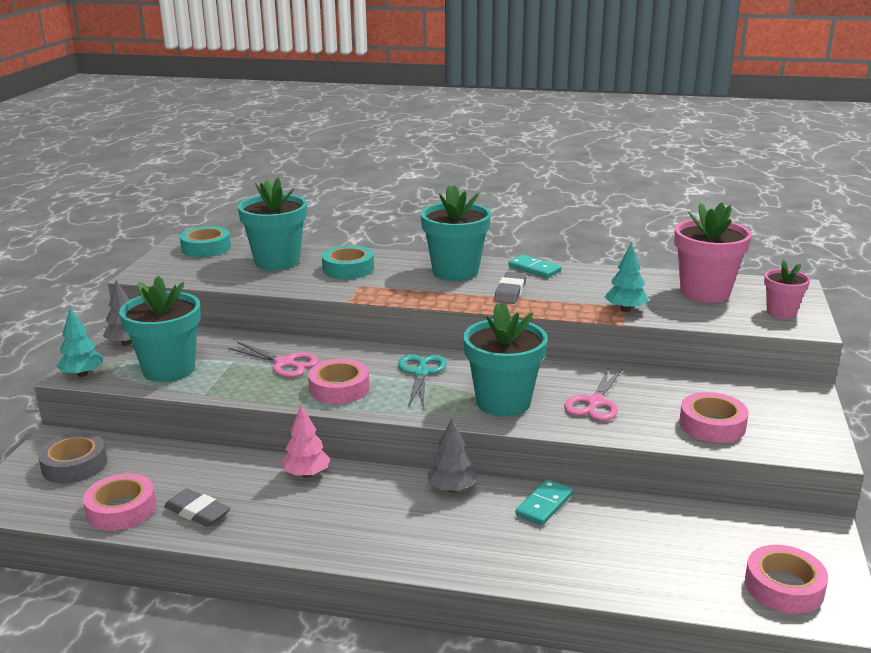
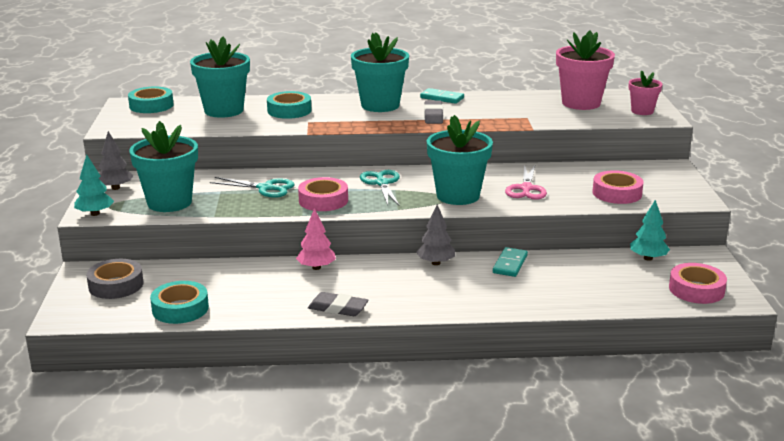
camera: 15 degrees left, 0 degrees up
(121, 509) = (180, 309): pink tape -> turquoise tape
(197, 512) = (245, 302): grey eraser -> grey eraser (338, 308)
(284, 363) = (265, 188): pink scissors -> turquoise scissors
(625, 309) = (528, 119): turquoise tree -> turquoise tree (648, 258)

